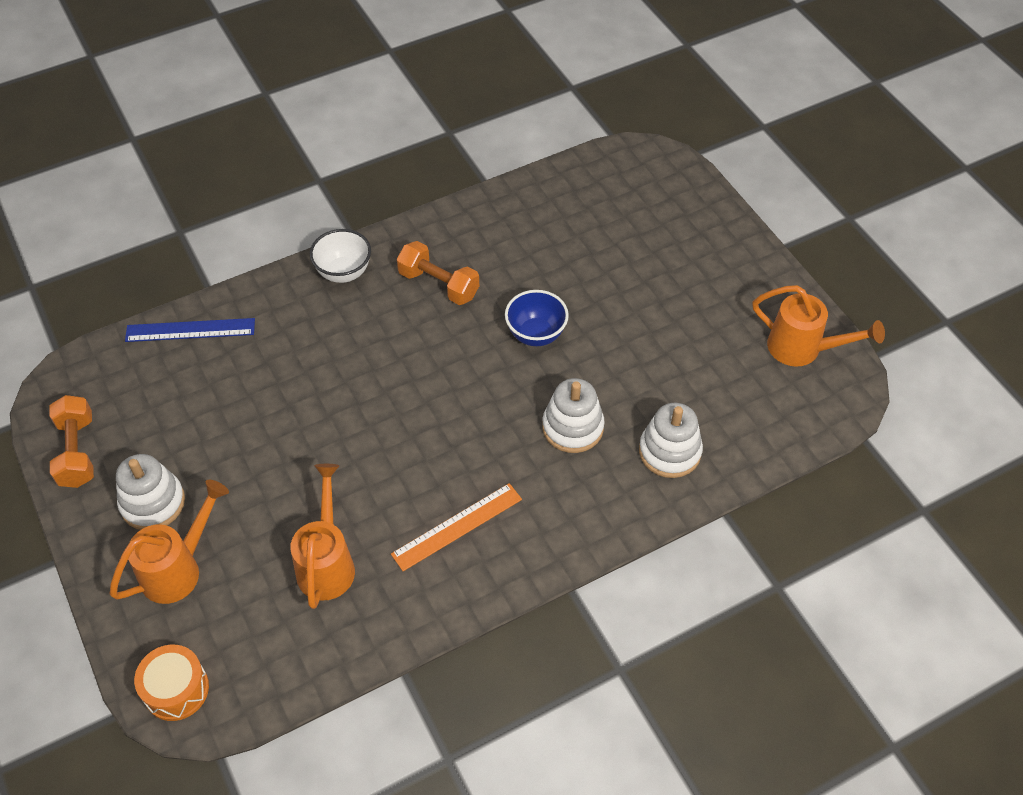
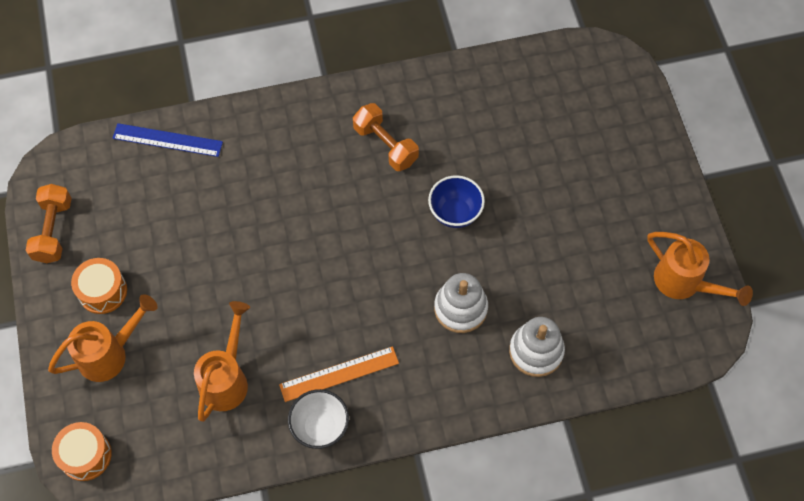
camera: 15 degrees right, 10 degrees up
(153, 503) = (102, 291): white stacking toy -> orange drum
(344, 272) = (308, 114): white bowl -> white bowl (320, 427)

